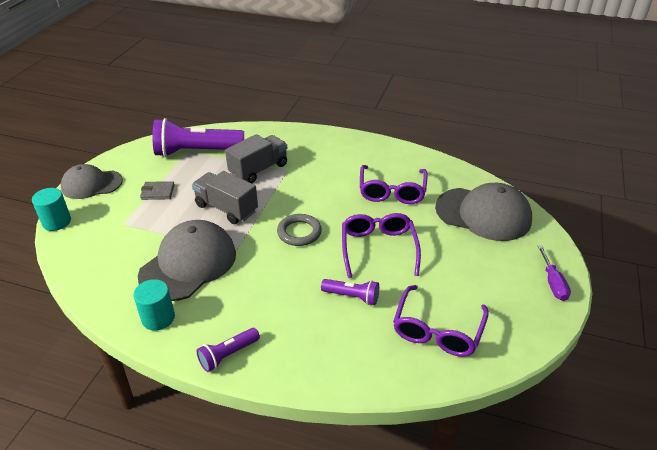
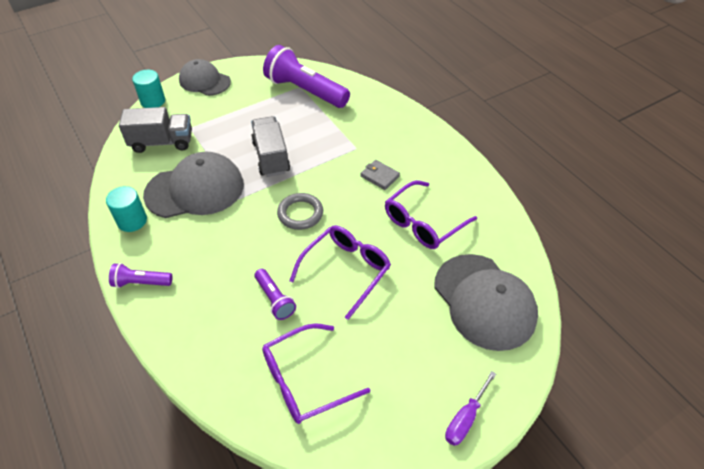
camera: 40 degrees right, 10 degrees up
(158, 192) = (239, 113): grey wallet -> grey wallet (380, 176)
(259, 169) = (334, 134): grey truck -> grey truck (162, 142)

